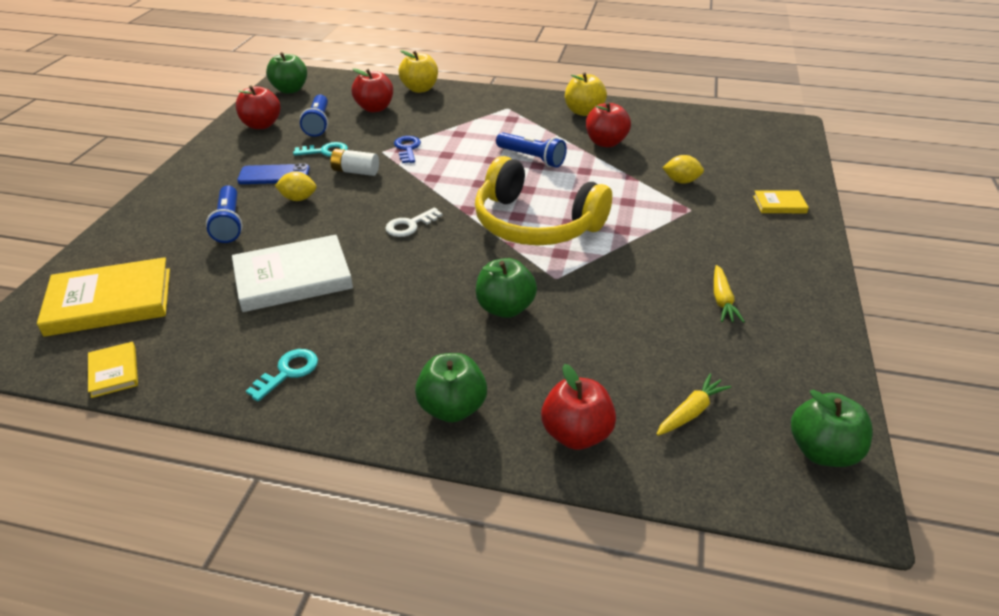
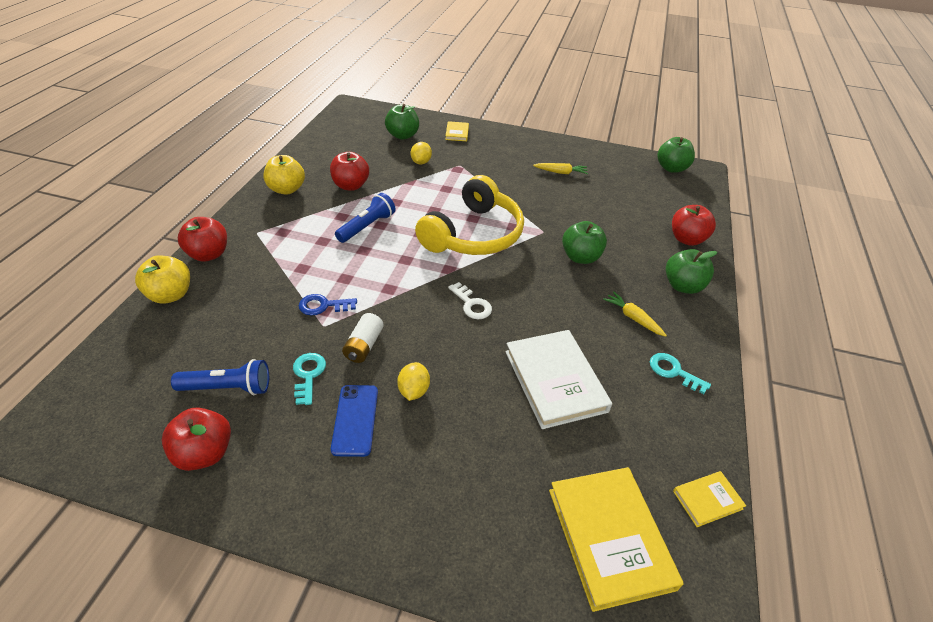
camera: 90 degrees left, 5 degrees up
(229, 223) = (459, 449): blue flashlight -> none
(290, 90) = (92, 432): green apple -> green apple (402, 135)
(374, 108) = (207, 334): red apple -> red apple (208, 254)
(691, 412) = (657, 199): yellow carrot -> yellow carrot (633, 318)

